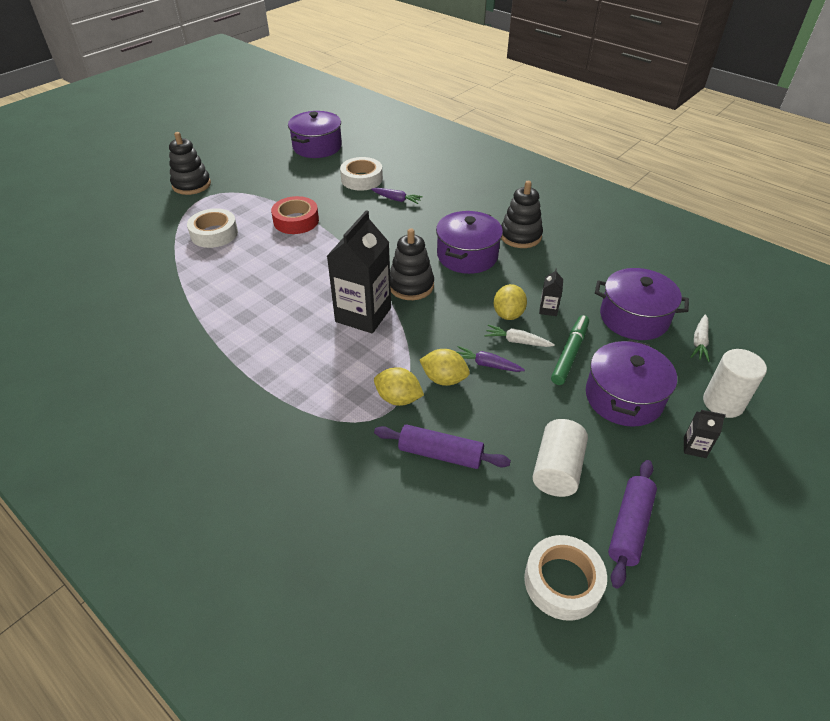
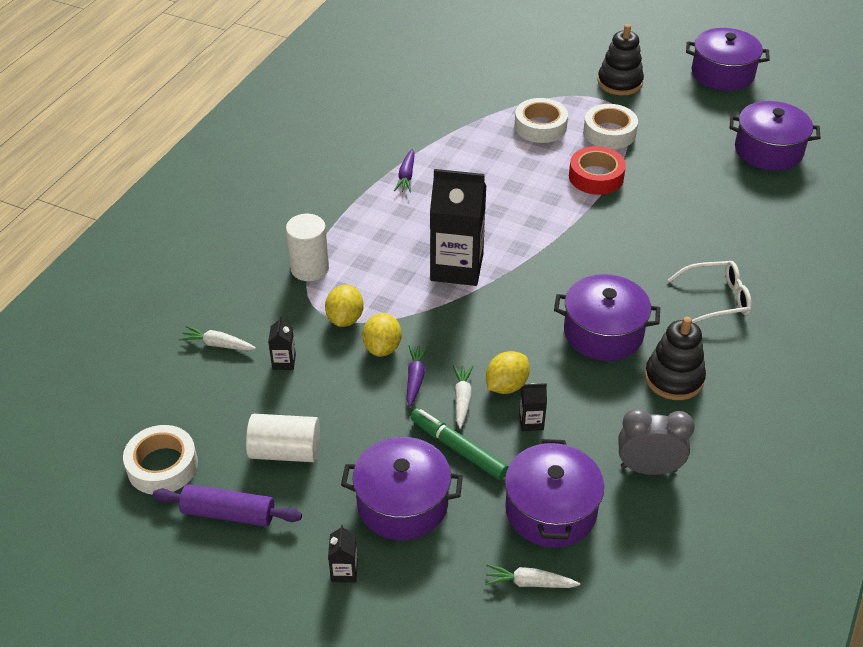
camera: 75 degrees right, 0 degrees up
(221, 142) = (722, 74): none -> purple pot
(362, 179) = (717, 207): white tape -> white tape (609, 133)
(397, 199) = (690, 247): purple carrot -> purple carrot (406, 176)
(398, 508) = (218, 344): none -> white carrot
(411, 286) = (521, 294): black stacking toy -> none
(440, 454) = (284, 362): purple rolling pin -> black carton
(452, 201) = (717, 299): none -> white glasses
(508, 314) = (506, 385): yellow lemon -> yellow lemon turned 45 degrees counterclockwise
(569, 354) = (458, 449): green marker -> green marker turned 150 degrees counterclockwise
(599, 265) = (648, 468): none -> grey clock
(723, 403) = (423, 604): white cylinder -> white cylinder (309, 268)

